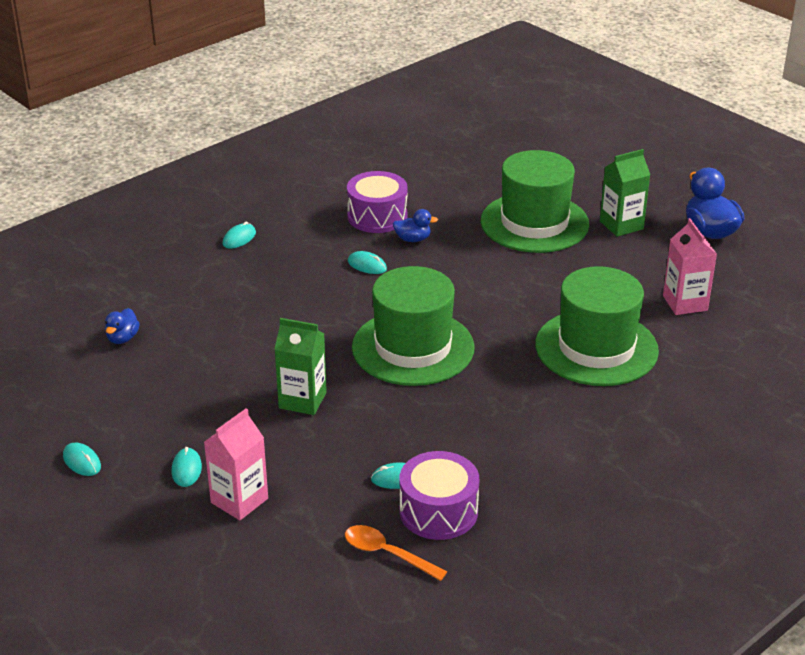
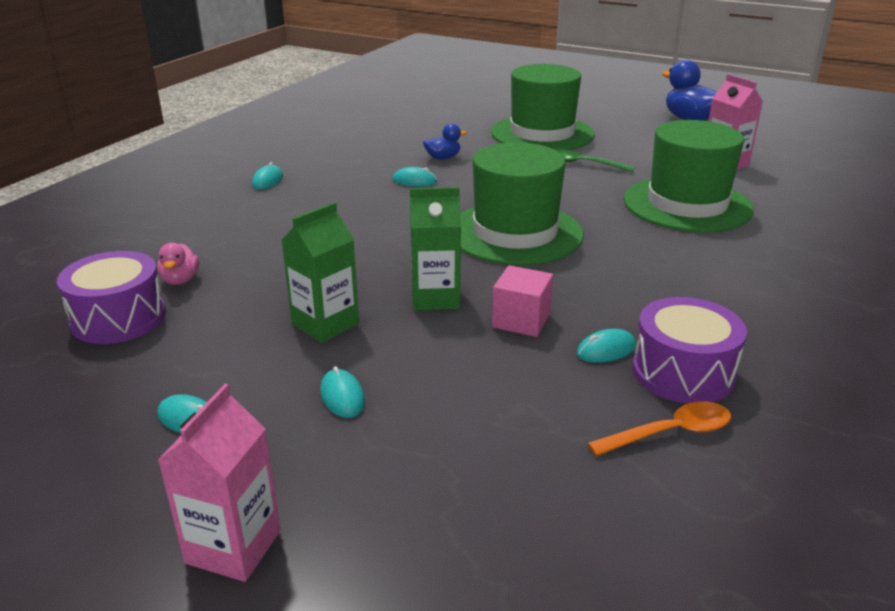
camera: 20 degrees left, 5 degrees down
(122, 338) = (180, 280): blue duck -> pink duck
(239, 500) = (436, 416): pink carton -> pink carton (233, 547)
(353, 437) = (521, 320): none -> pink cube
(377, 216) = (396, 148): purple drum -> purple drum (118, 318)
(387, 554) = (669, 433): orange spoon -> orange spoon turned 150 degrees clockwise
(542, 275) = (583, 164): none -> green spoon
(621, 225) = (616, 125): green carton -> green carton (325, 324)

